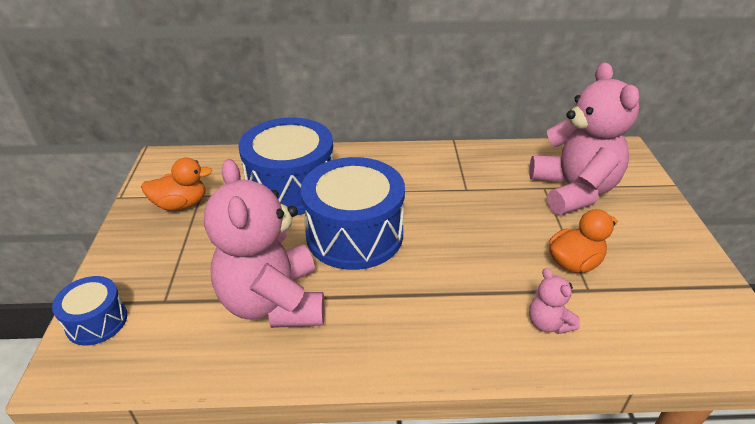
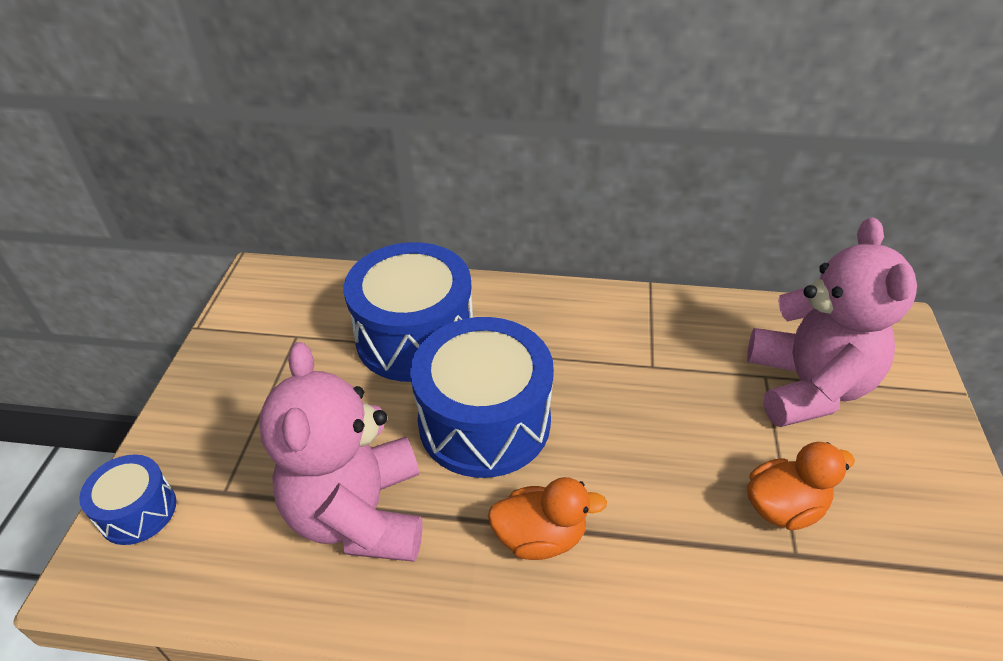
camera: 10 degrees right, 5 degrees up
(181, 204) = (270, 347): orange duck -> orange duck (540, 537)
(548, 323) = (725, 602): pink teddy bear -> none

